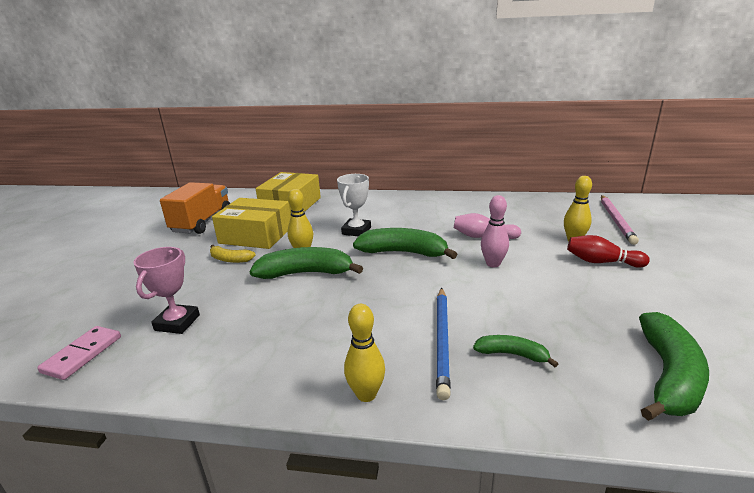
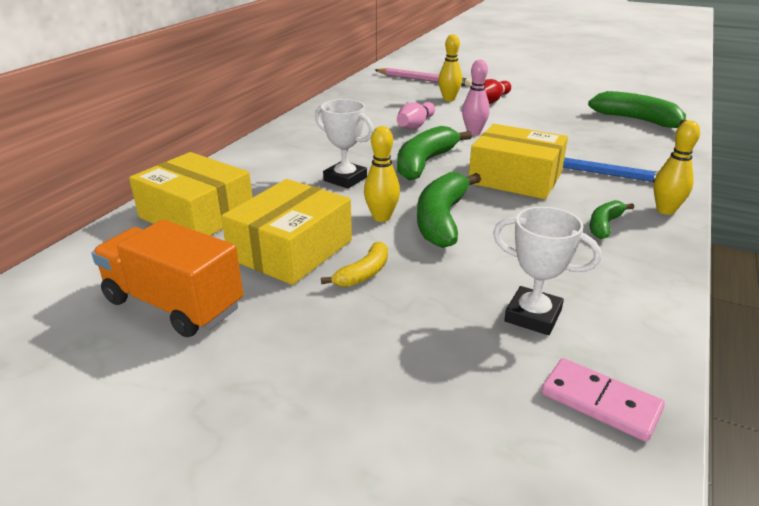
camera: 75 degrees left, 5 degrees up
(177, 323) = (533, 316): pink trophy -> white trophy
(398, 296) = (515, 178): none -> yellow box
(512, 354) = (613, 153): green banana -> green banana (604, 225)

